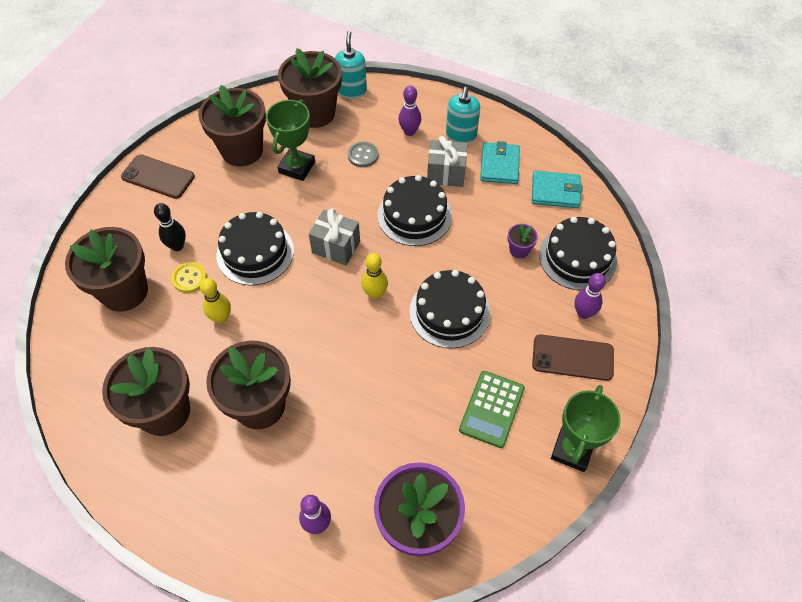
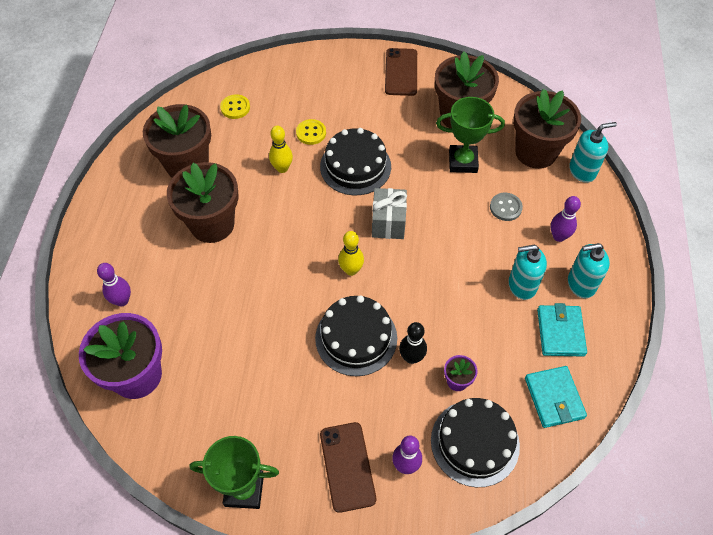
camera: 70 degrees right, 0 degrees up
(108, 341) = (235, 107): none -> yellow button
(124, 291) = (282, 98): brown flower pot -> none
(177, 246) = (338, 112): black bowling pin -> black bowling pin (411, 357)
(414, 215) = (455, 274): black cake -> none
(446, 173) = (521, 285): grey gift -> turquoise soap dispenser
(491, 409) = (265, 404): green calculator -> none
(499, 165) = (560, 332): turquoise wallet -> turquoise wallet turned 75 degrees counterclockwise

